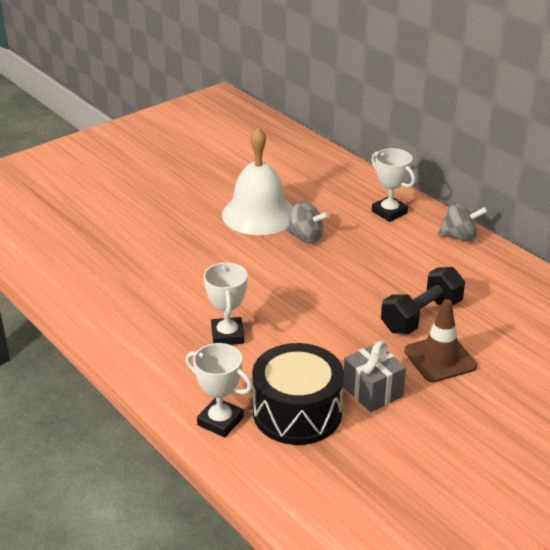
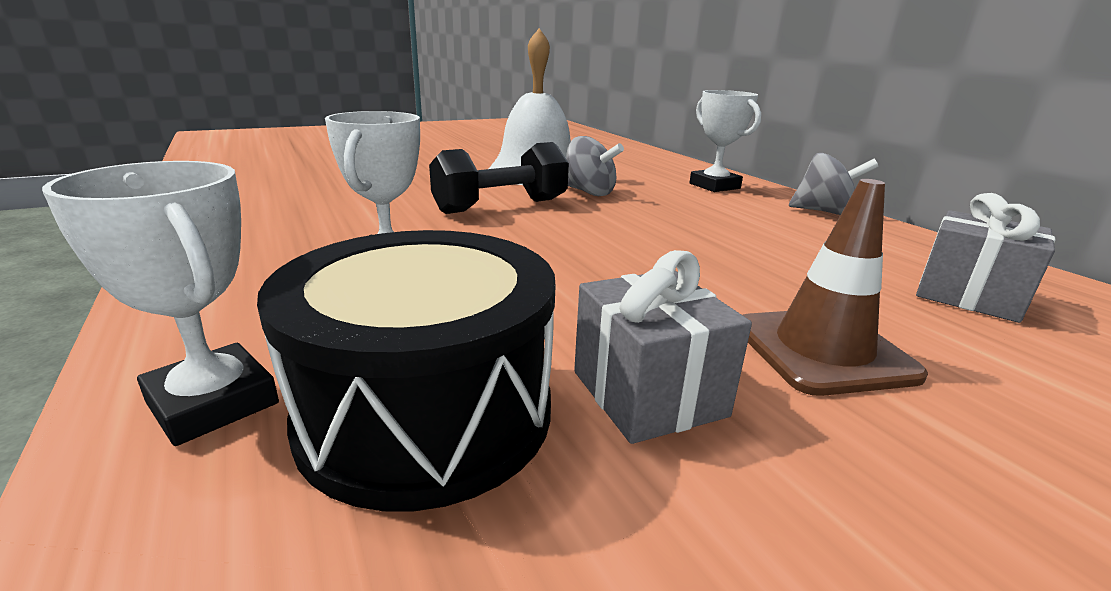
camera: 10 degrees right, 10 degrees down
(421, 316) = (770, 282): black dumbbell -> black dumbbell (501, 206)
(515, 311) = (968, 296): none -> grey gift

